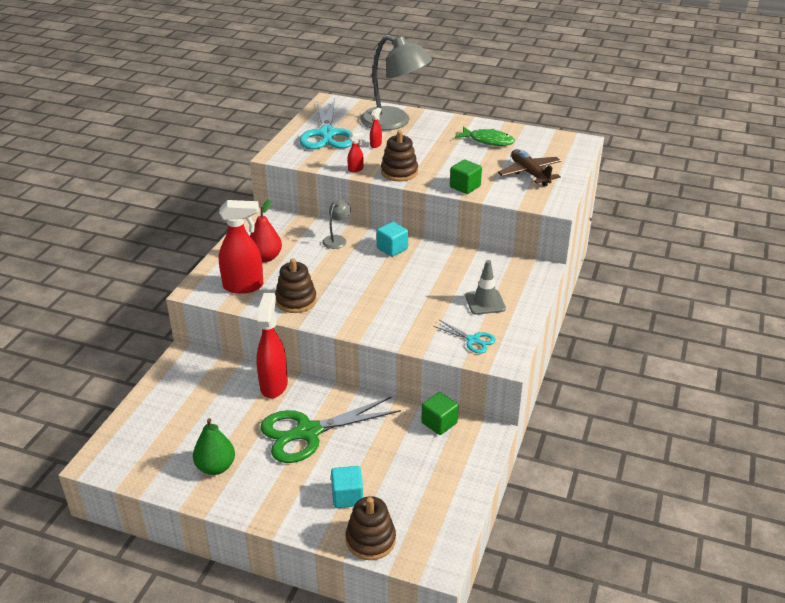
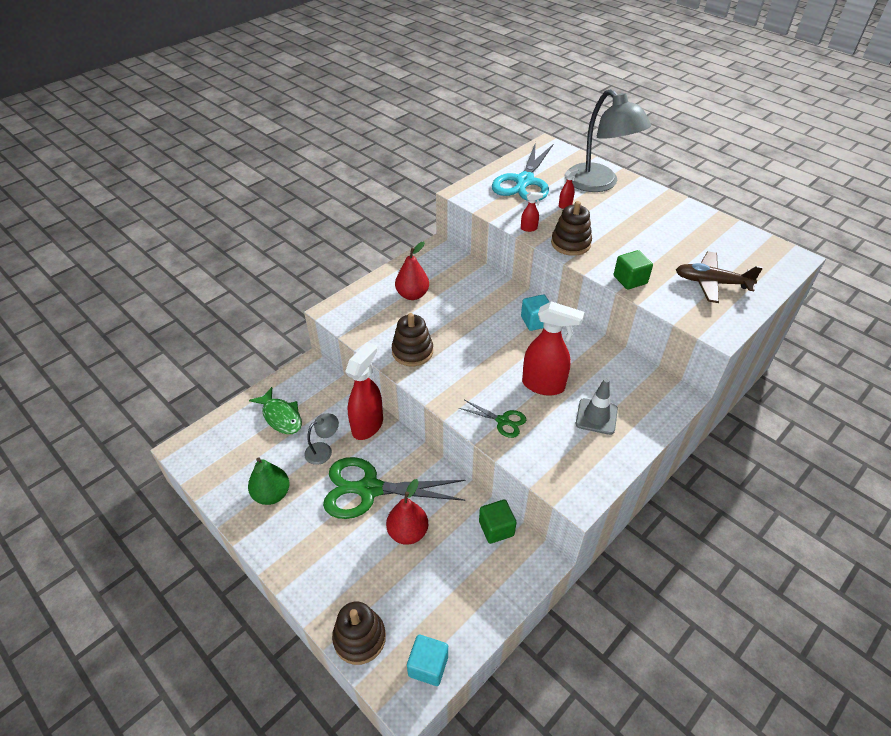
camera: 25 degrees right, 10 degrees up
(244, 286) = (375, 320): red spray bottle -> red spray bottle (543, 385)
(337, 239) = (488, 295): grey lamp -> grey lamp (323, 450)
(347, 497) = (365, 577): turquoise cube -> turquoise cube (428, 666)
(364, 452) = (408, 532): none -> red pear
(410, 328) = (502, 421): none -> green scissors
(473, 340) = (559, 459): turquoise scissors -> none
(488, 141) = (686, 230): green fish -> green fish (281, 416)
(529, 173) = (711, 283): brown plane -> brown plane turned 75 degrees counterclockwise

